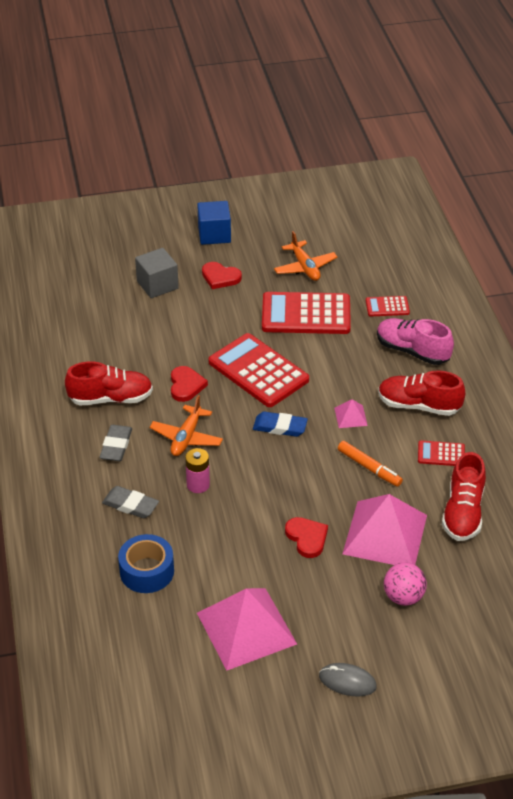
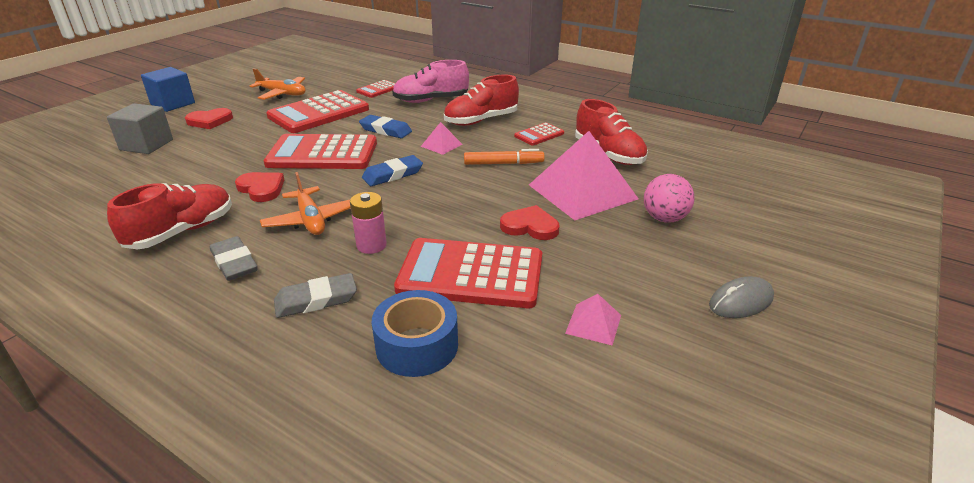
camera: 45 degrees left, 10 degrees down
(226, 547) = (471, 274): none -> red calculator
(246, 628) = (593, 324): pink pyramid -> pink pyramid, size x0.44
(331, 370) = (385, 130): none -> blue eraser

